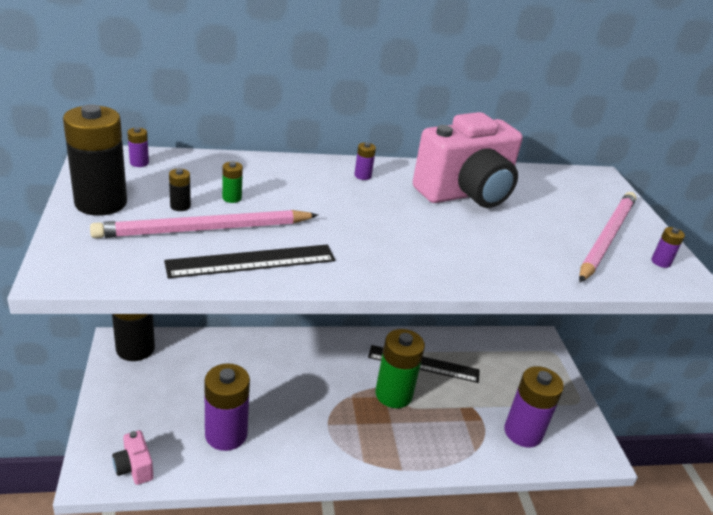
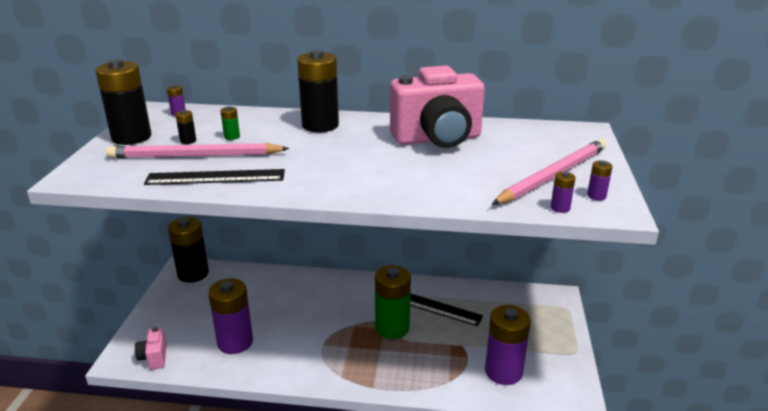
camera: 20 degrees right, 5 degrees down
(326, 178) = (320, 125): none -> black battery
(362, 176) = (353, 125): purple battery -> purple battery (560, 208)

